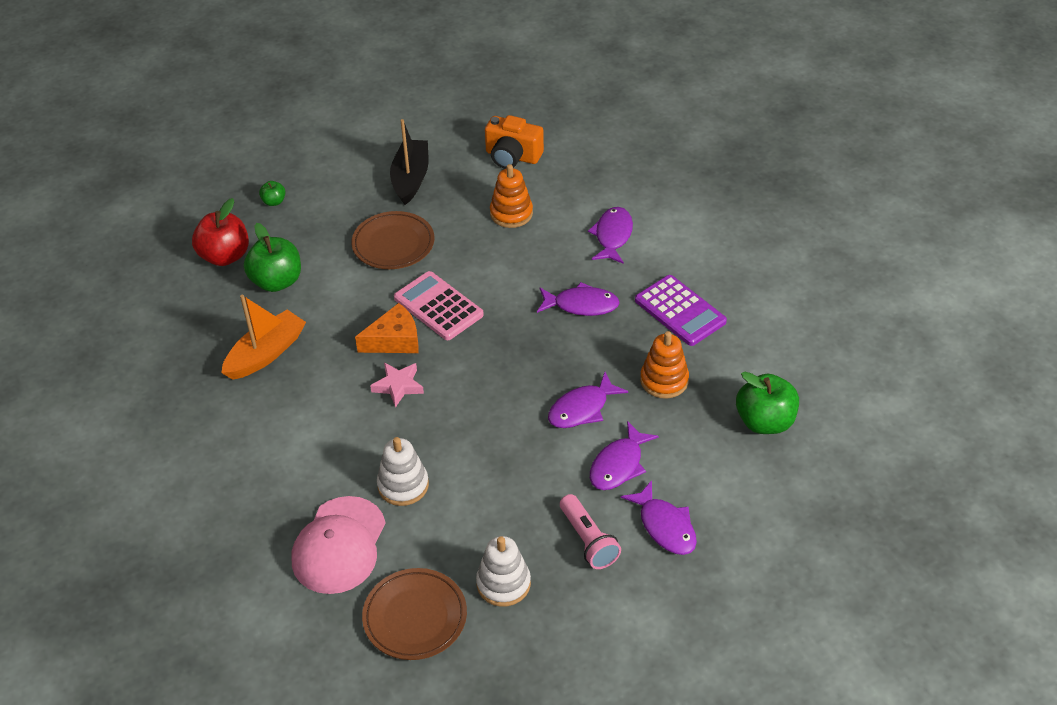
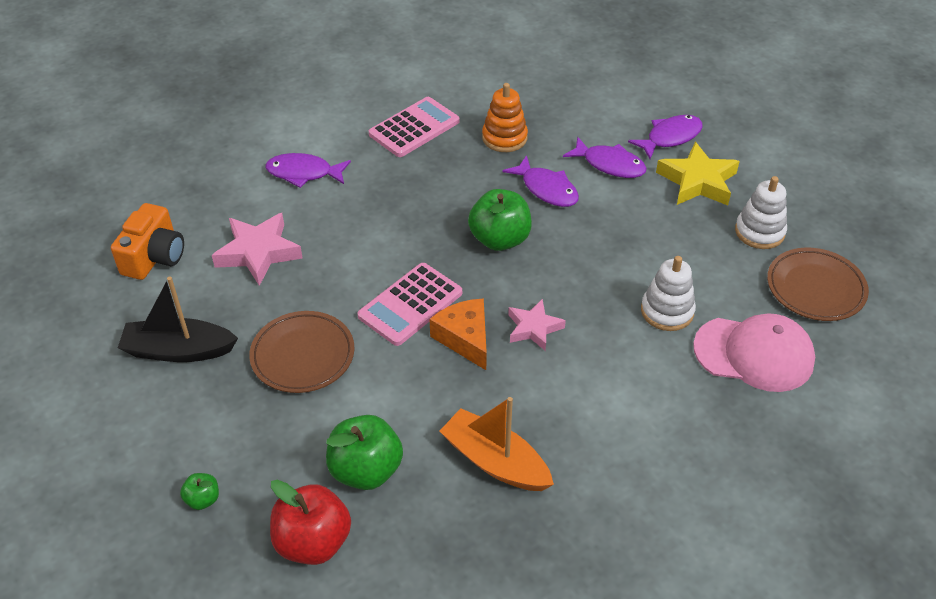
camera: 95 degrees left, 0 degrees up
(511, 213) = (258, 253): orange stacking toy -> pink star
(581, 305) = (407, 193): purple fish -> none
(588, 540) = (697, 181): pink flashlight -> yellow star
(680, 311) = (414, 128): purple calculator -> pink calculator
(764, 421) = (545, 82): green apple -> green apple (500, 239)

